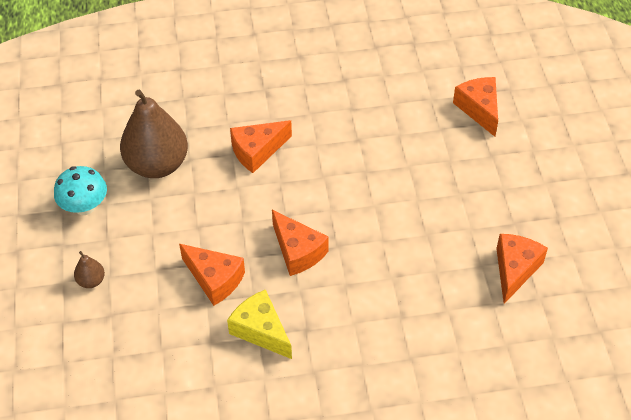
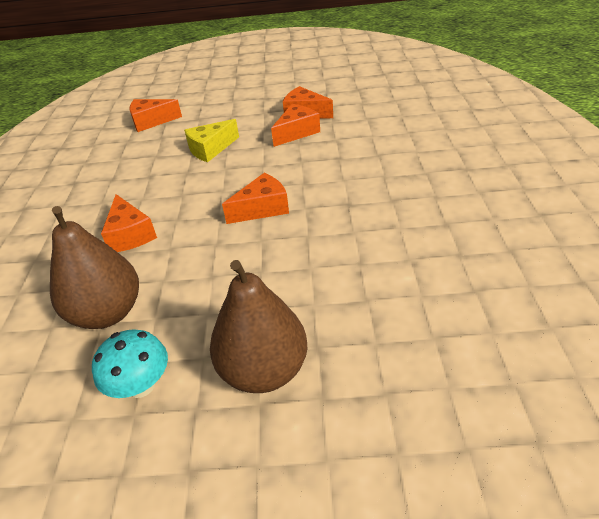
camera: 80 degrees left, 10 degrees down
(91, 281) = (264, 370): brown pear -> brown pear, size x2.39
(215, 279) = (283, 261): orange cheese -> orange cheese (296, 132)
(261, 330) = (347, 230): yellow cheese -> yellow cheese (210, 149)

